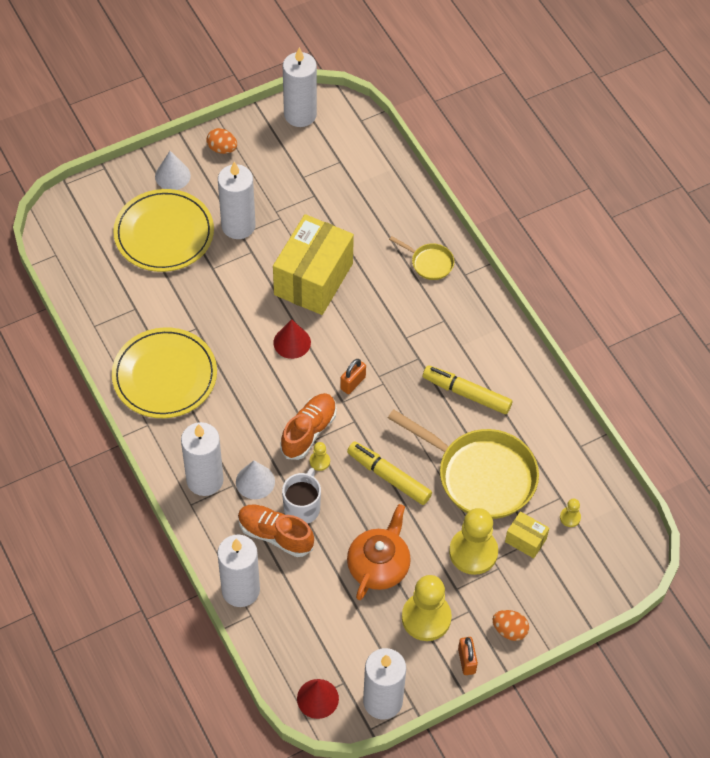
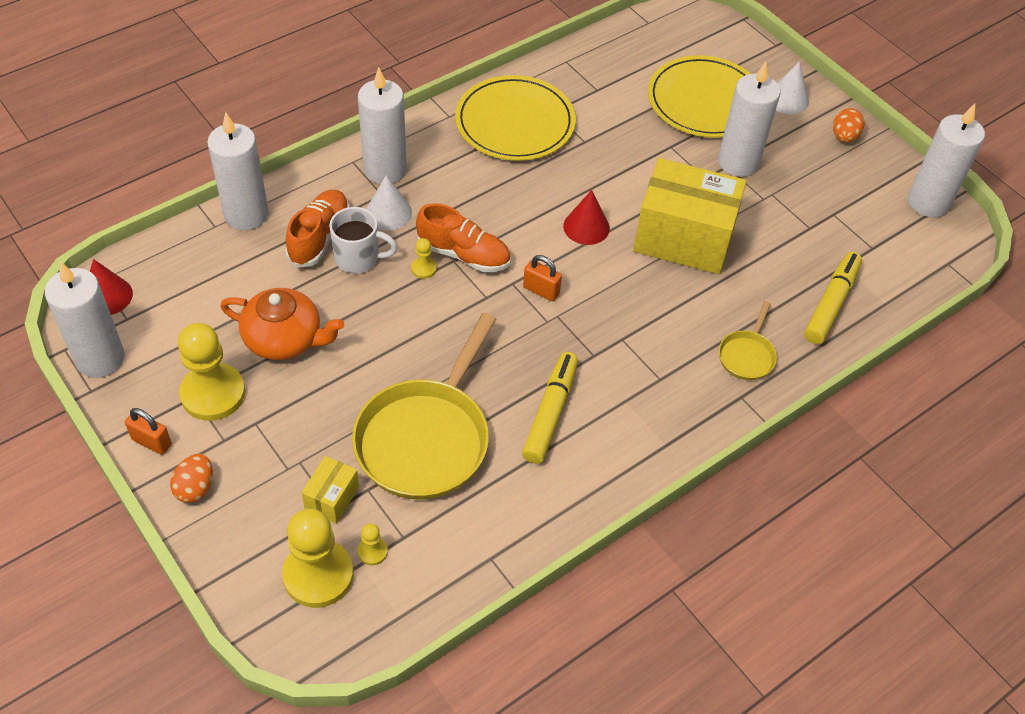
camera: 80 degrees right, 5 degrees down
(389, 477) = (411, 339): yellow marker -> yellow marker (831, 304)
(466, 661) = (152, 442): orange padlock -> orange padlock turned 45 degrees clockwise
(473, 552) = (309, 438): yellow pawn -> yellow pawn (318, 575)

